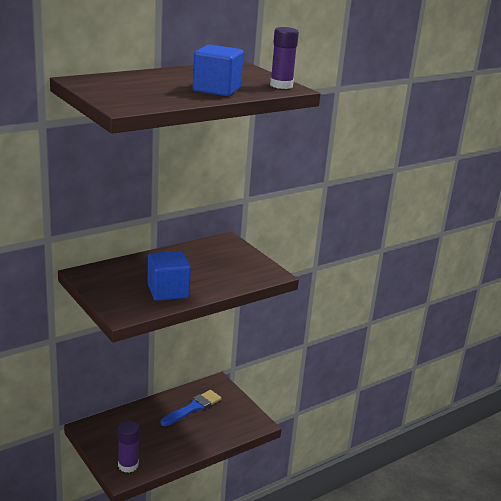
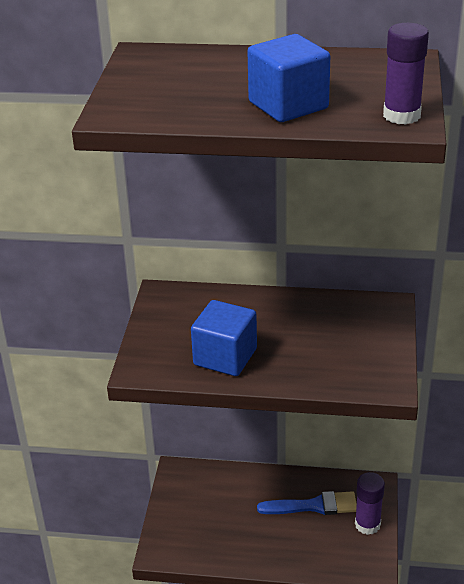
camera: 45 degrees right, 10 degrees up
(128, 465) = (177, 541): purple glue stick -> purple glue stick (367, 524)

